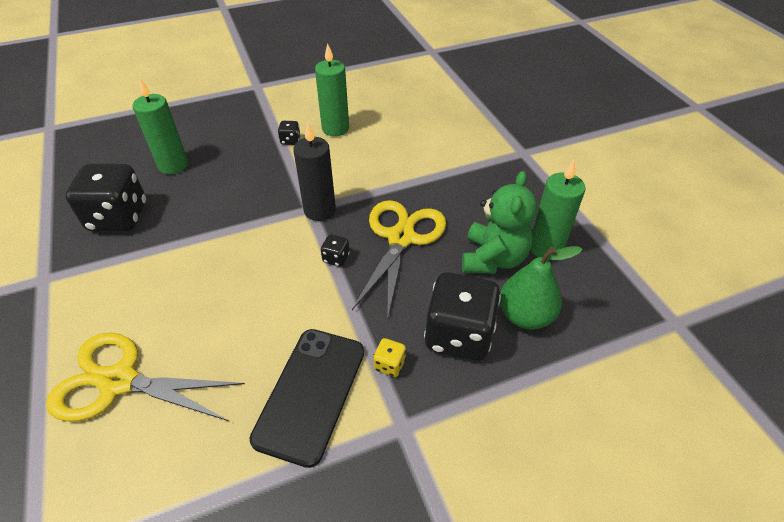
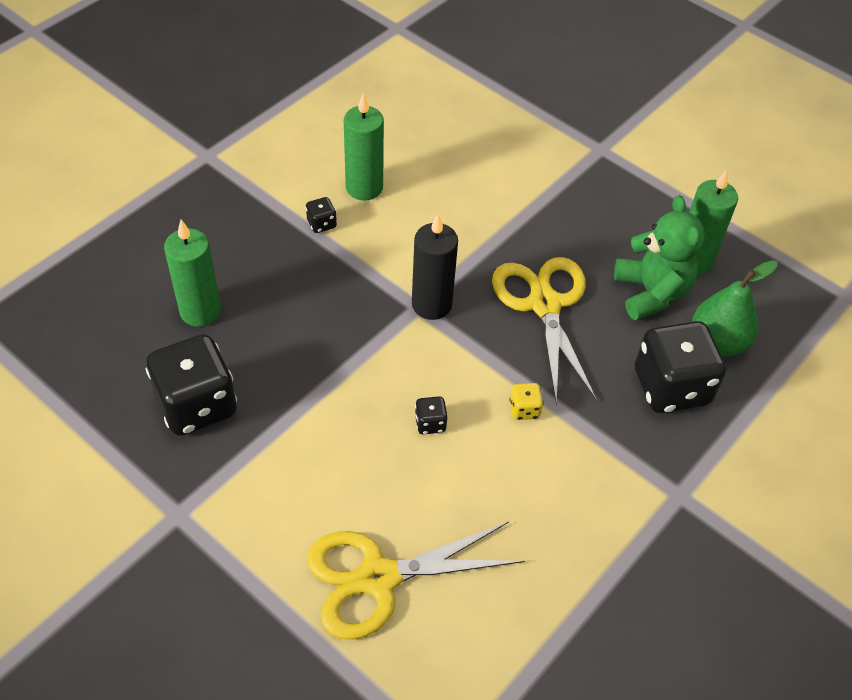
camera: 30 degrees left, 5 degrees up
(310, 393) = (577, 503): black phone -> none
(336, 258) = (494, 355): black dice -> black dice (430, 423)
(389, 364) = (628, 443): yellow dice -> yellow dice (524, 409)

